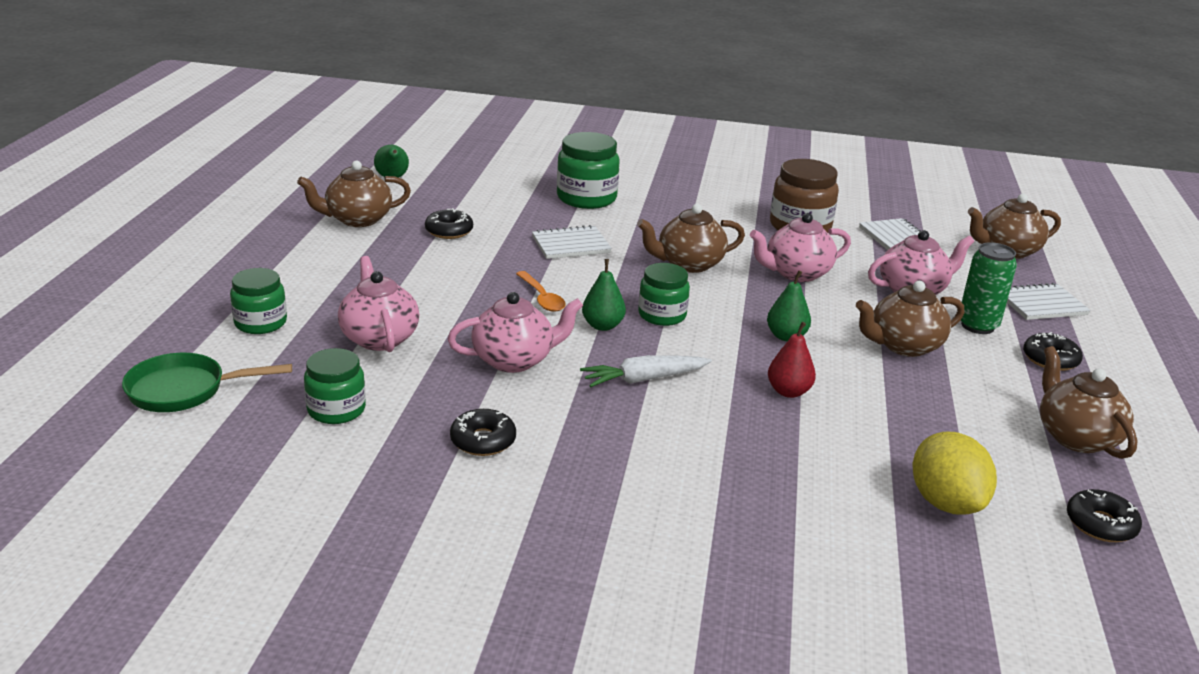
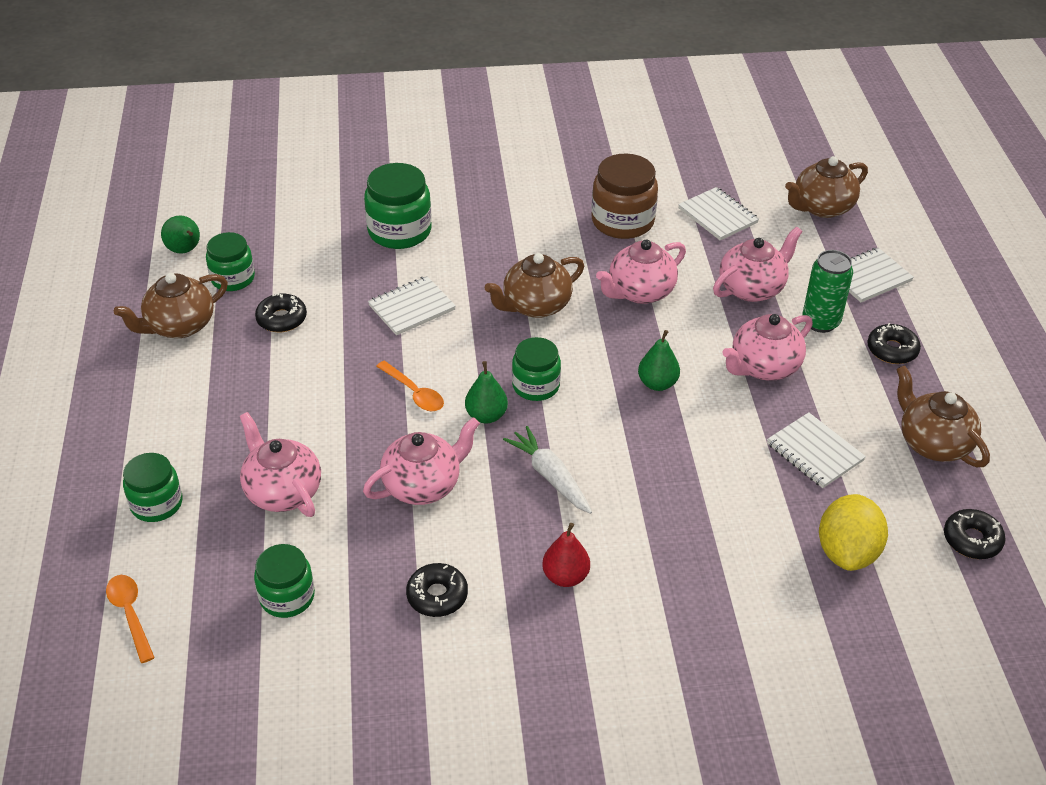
camera: 15 degrees left, 15 degrees up
(184, 390) = (130, 614): green pan -> orange spoon
(422, 200) = (233, 278): none -> green jar
(644, 379) = (550, 476): white carrot -> white carrot turned 90 degrees clockwise
(788, 392) = (681, 456): red pear -> red pear (565, 576)
(903, 346) = (763, 367): brown teapot -> pink teapot
(936, 417) = (814, 452): none -> white notebook
(945, 502) = (847, 552): yellow lemon -> yellow lemon turned 45 degrees clockwise

